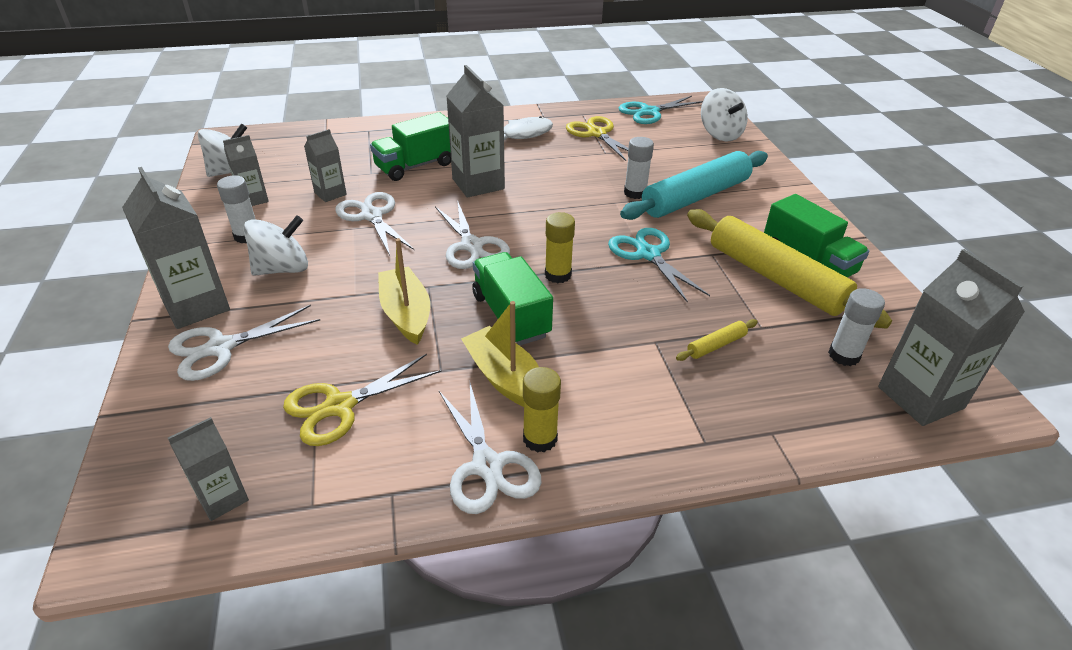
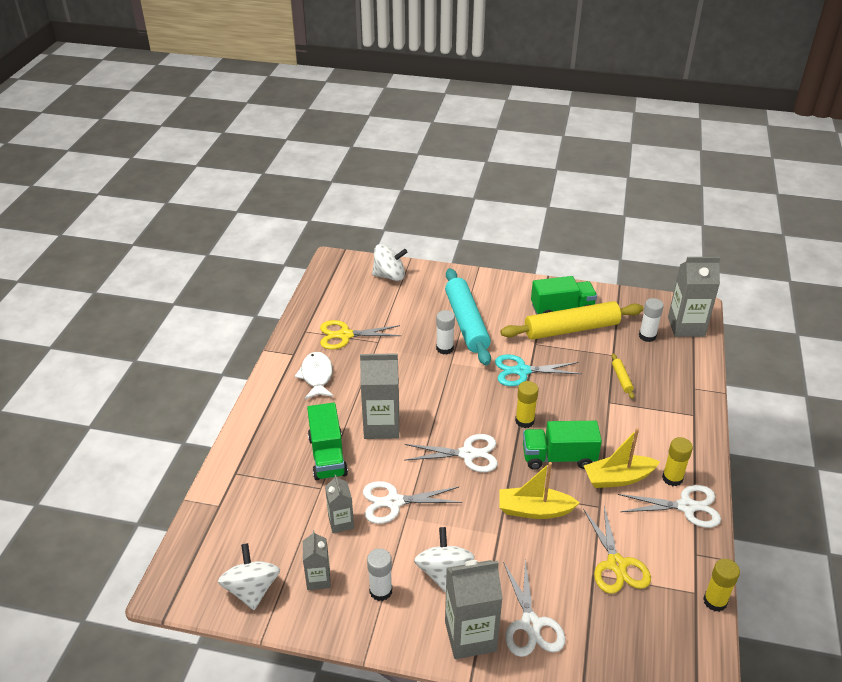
camera: 65 degrees left, 0 degrees up
(222, 498) = (679, 636): grey carton -> none
(300, 534) = (715, 601): none -> yellow glue stick
(649, 112) = (329, 295): turquoise scissors -> none

